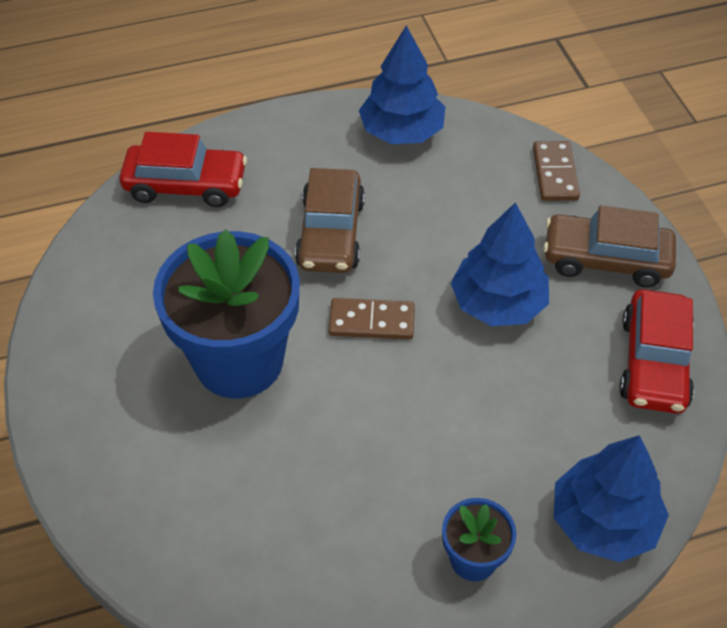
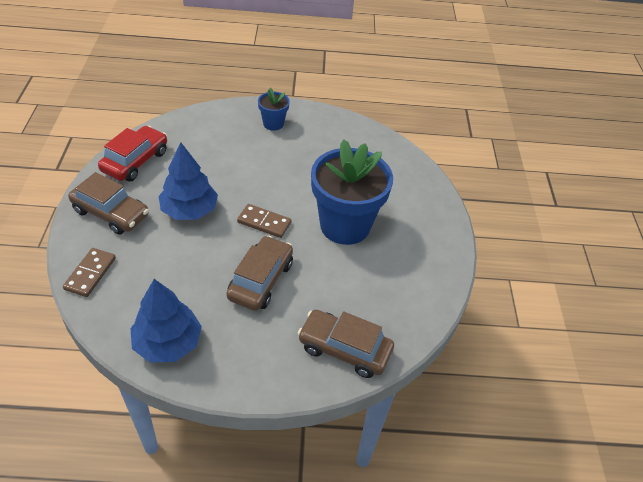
camera: 165 degrees left, 5 degrees down
(186, 185) = (344, 349): red car -> brown car
(603, 521) = (211, 119): blue tree -> none

